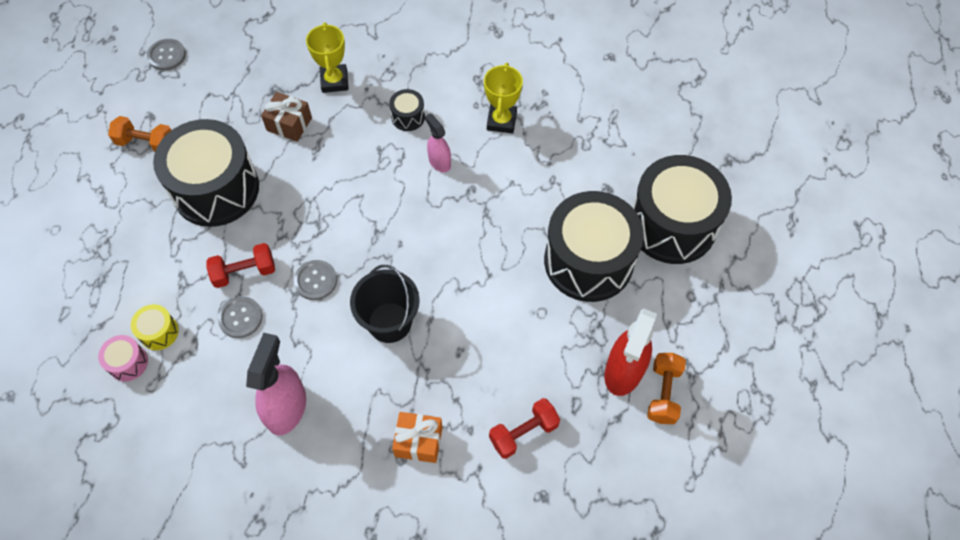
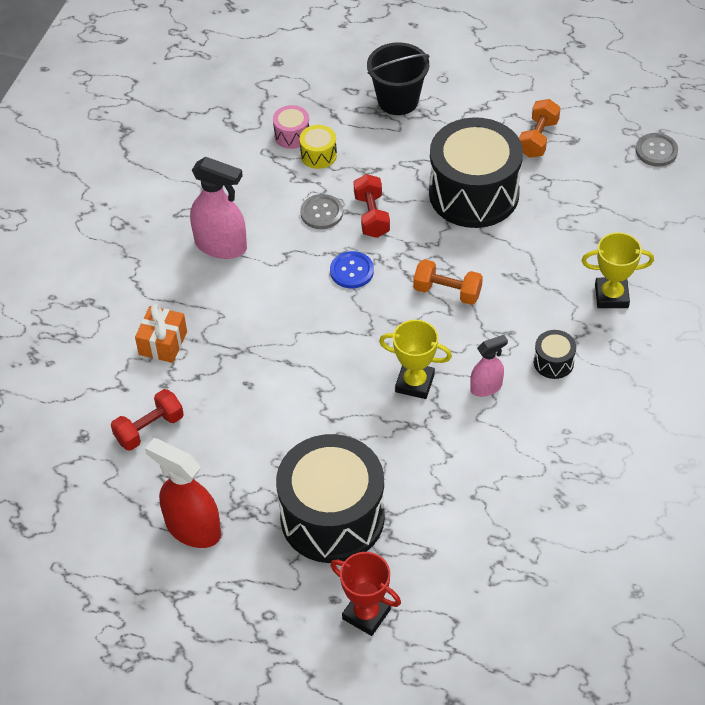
camera: 100 degrees right, 10 degrees down
(289, 124) = (552, 254): brown gift -> none
(316, 281) = (352, 271): grey button -> blue button
(389, 322) = (293, 328): black bucket -> black bucket (398, 100)
(501, 121) = (539, 455): yellow trophy -> yellow trophy (414, 383)
(523, 433) = (149, 429): red dumbbell -> red dumbbell turned 75 degrees clockwise
(663, 393) = (159, 562): orange dumbbell -> orange dumbbell (447, 292)
(672, 225) = (366, 614): black drum -> red trophy

